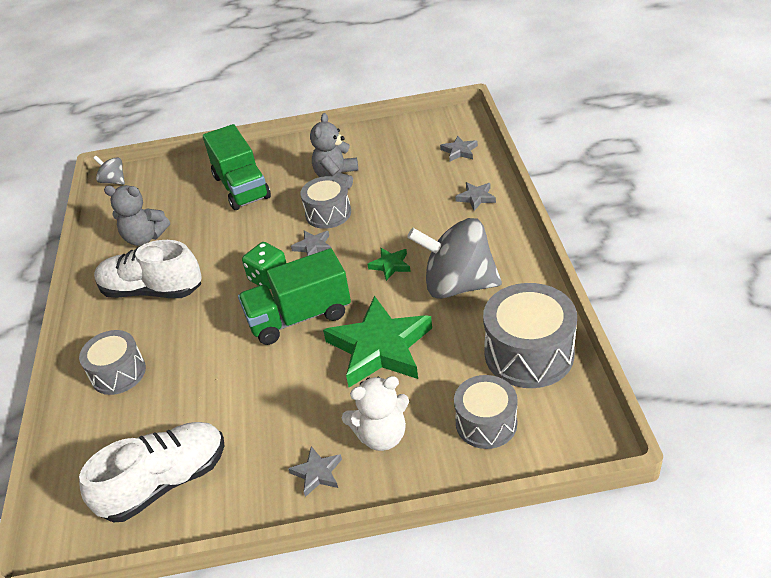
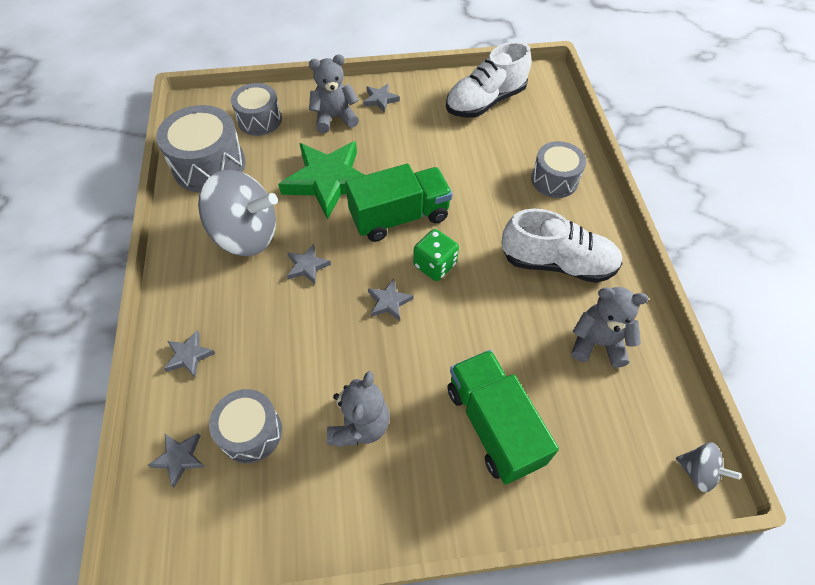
camera: 175 degrees right, 15 degrees up
(328, 213) = (372, 354): grey drum -> grey drum (251, 432)
(381, 435) = (334, 118): white teddy bear -> grey teddy bear
(390, 265) = (307, 266): green star -> grey star

